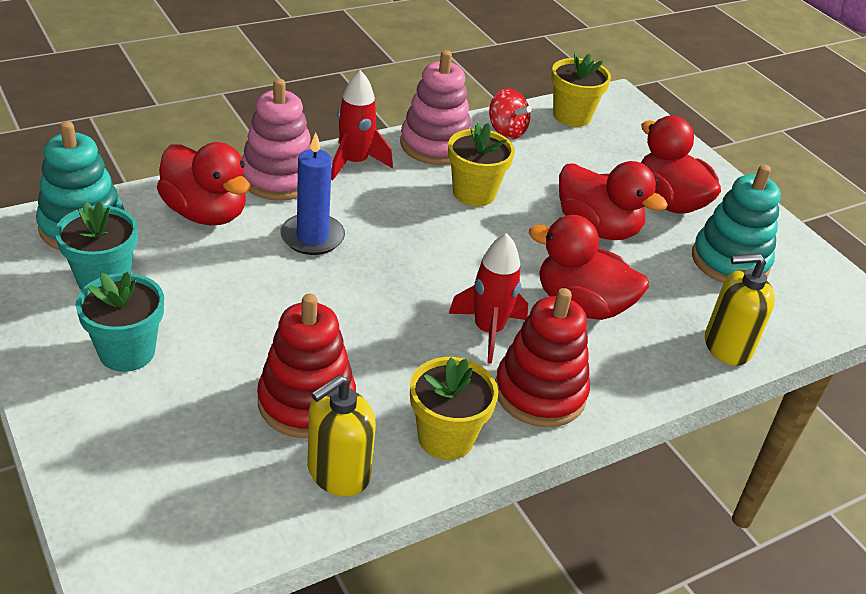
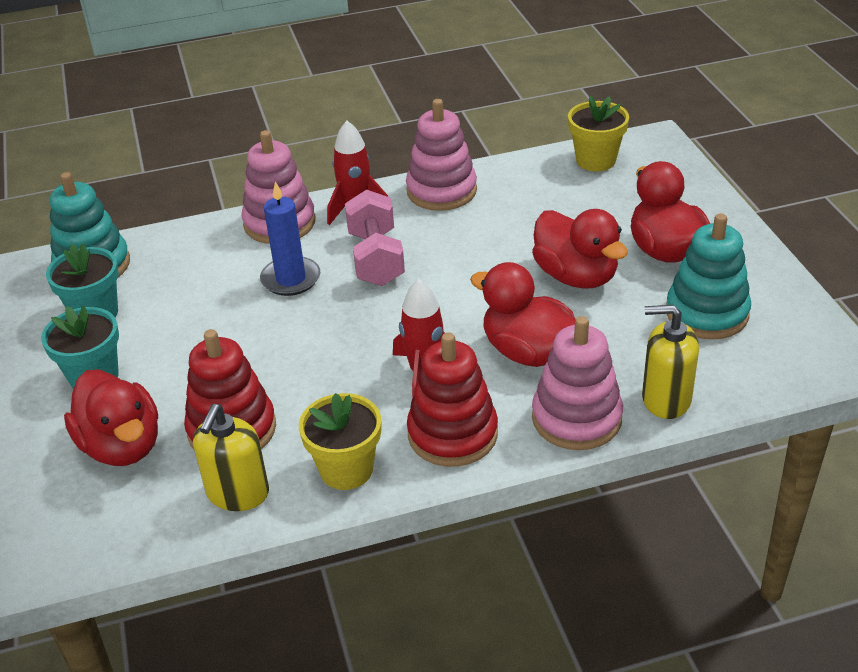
camera: 20 degrees right, 0 degrees up
(205, 213) = (202, 255): red duck -> red duck (122, 446)
(338, 472) = (237, 493): yellow soap dispenser -> yellow soap dispenser turned 45 degrees counterclockwise
(394, 214) = (376, 258): none -> pink dumbbell
(474, 193) = (462, 239): yellow flower pot -> none
(506, 131) = (519, 176): red spinning top -> none
(653, 369) = (576, 418): none -> pink stacking toy

